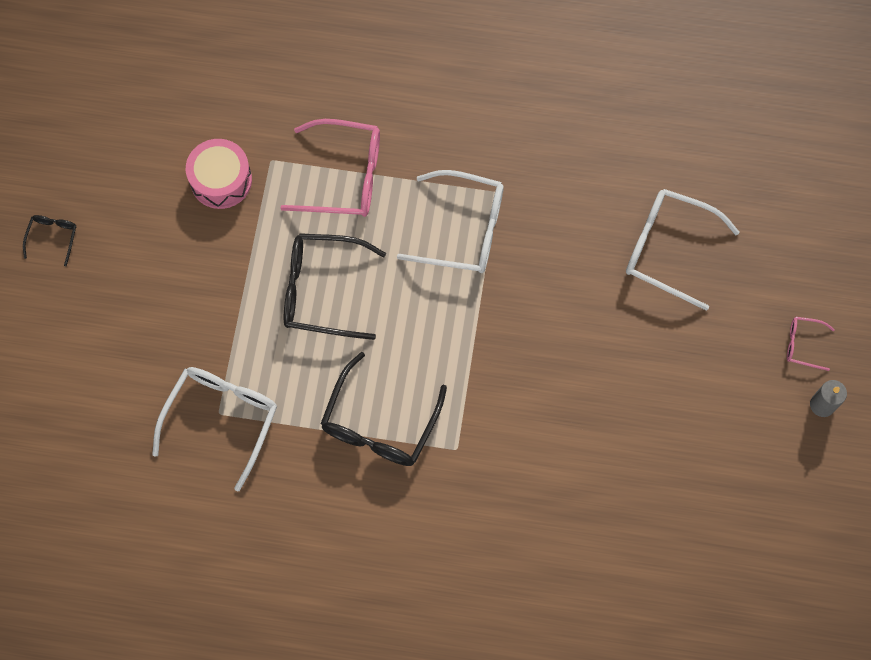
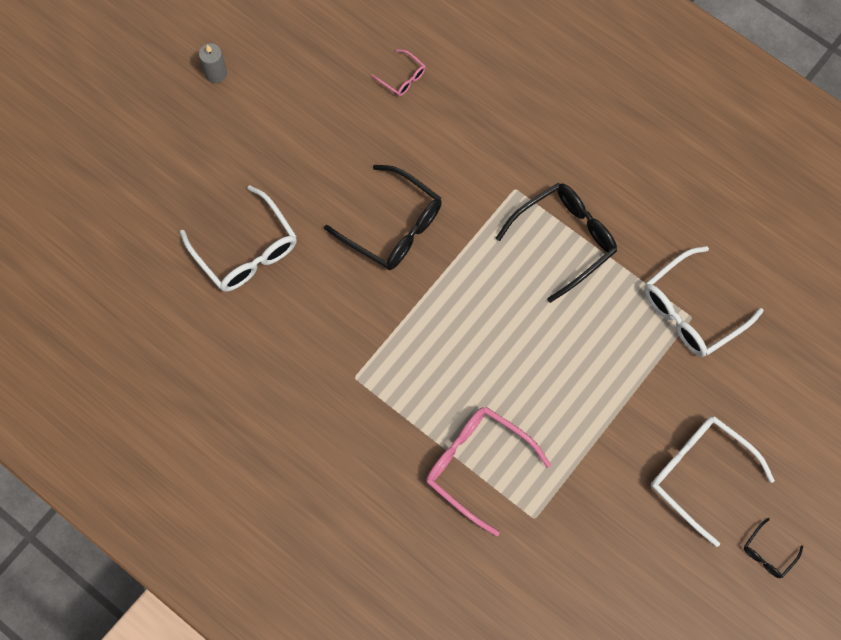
camera: 150 degrees left, 0 degrees up
(221, 180) = (589, 524): pink drum -> none
(323, 290) = (552, 372): black glasses -> black glasses (392, 226)
(463, 229) = (403, 360): white glasses -> white glasses (700, 475)
(803, 345) = (196, 122): pink glasses -> pink glasses (402, 77)

